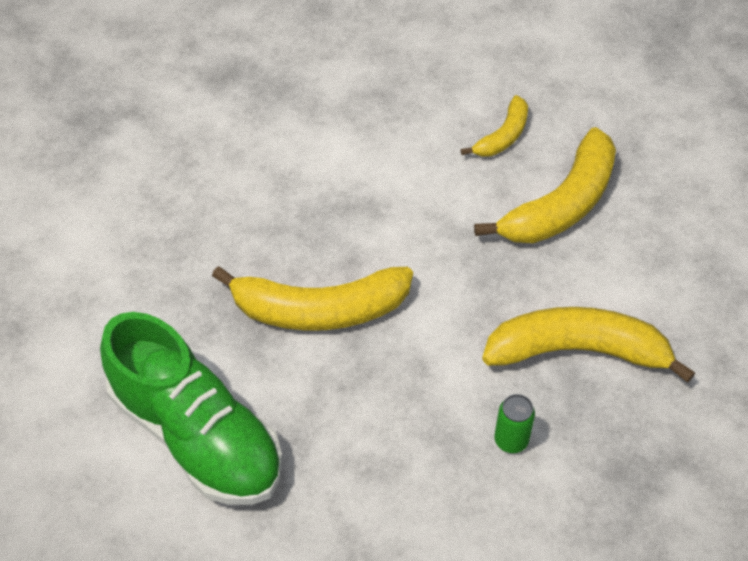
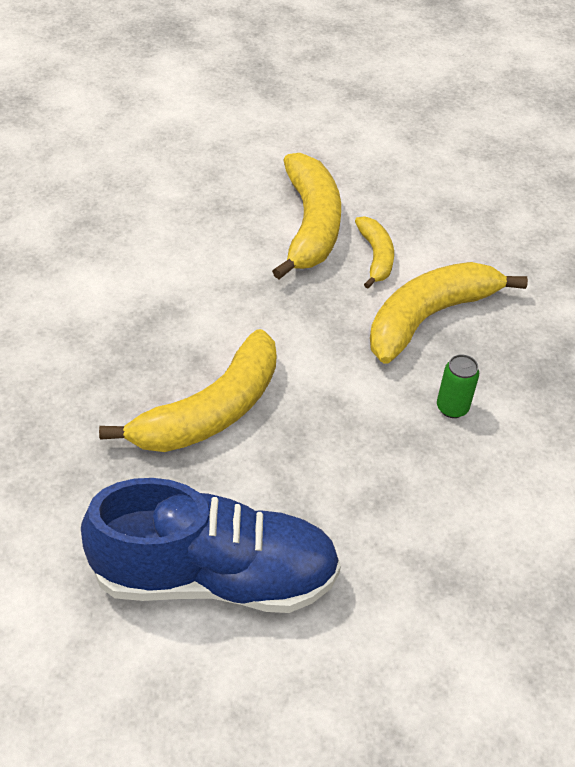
camera: 45 degrees left, 5 degrees down
(197, 435) = (215, 576): green shoe -> blue shoe
(503, 136) = (216, 202): yellow banana -> yellow banana (375, 257)

